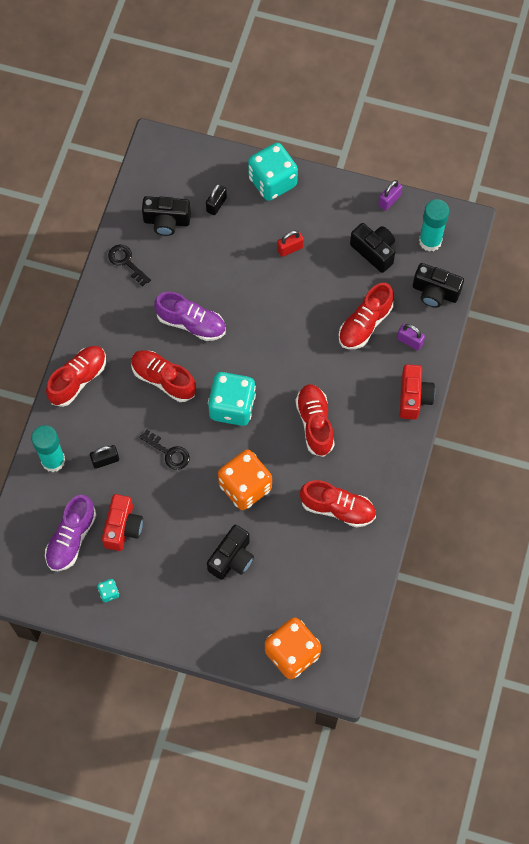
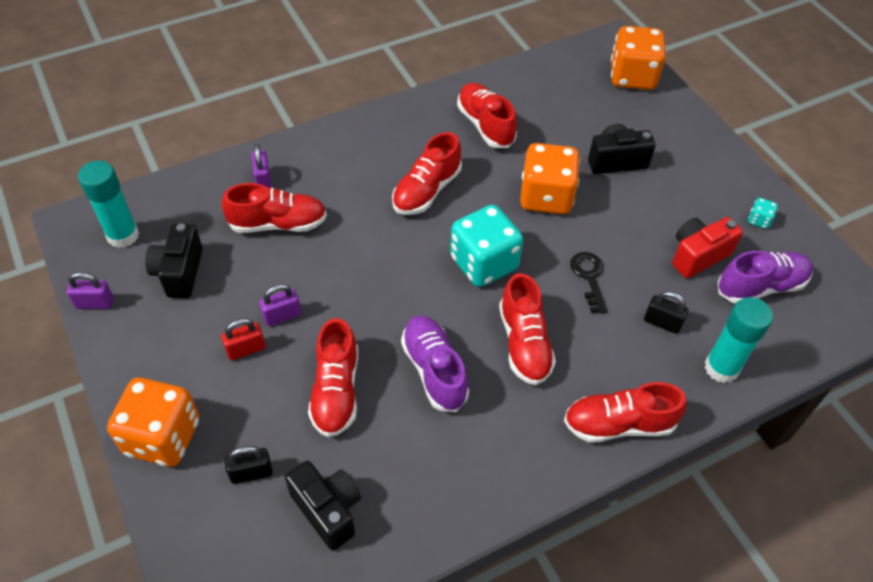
camera: 135 degrees left, 15 degrees down
(126, 262) = (429, 506): black key -> none
(224, 270) = (336, 391): none -> red shoe
(272, 182) = (163, 437): turquoise dice -> orange dice
(290, 248) = (246, 349): red padlock -> red padlock turned 45 degrees counterclockwise
(295, 280) = (282, 316): none -> purple padlock
(413, 397) = (321, 142): red camera -> none
(435, 292) = (186, 195): black camera -> none

